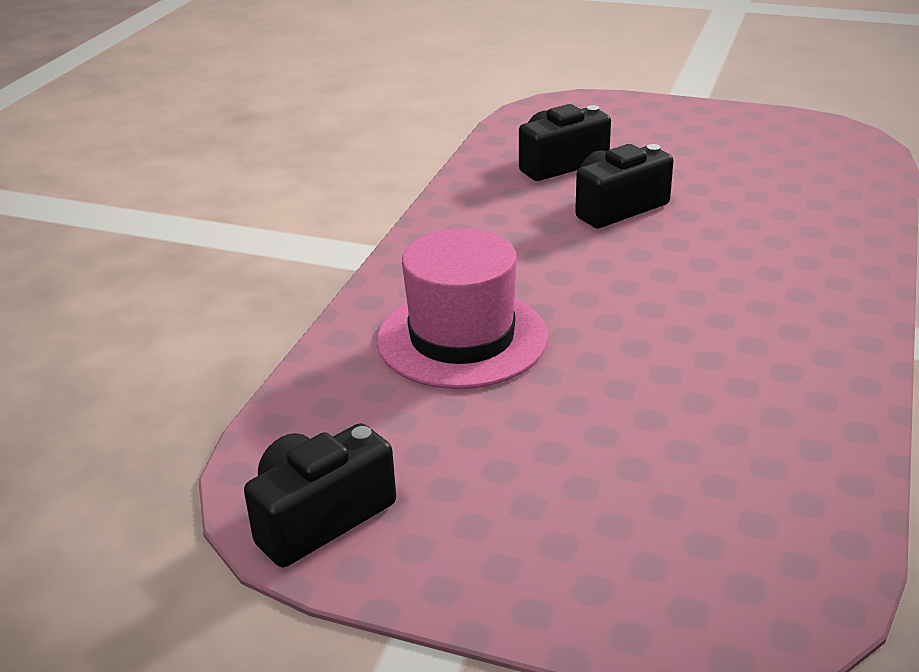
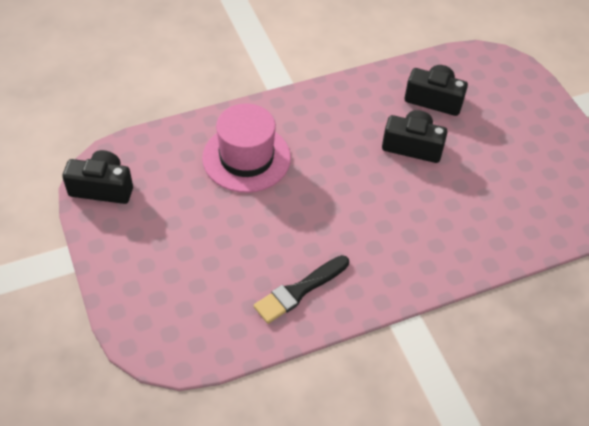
camera: 45 degrees right, 20 degrees up
(781, 404) = (299, 291): none -> black brush

